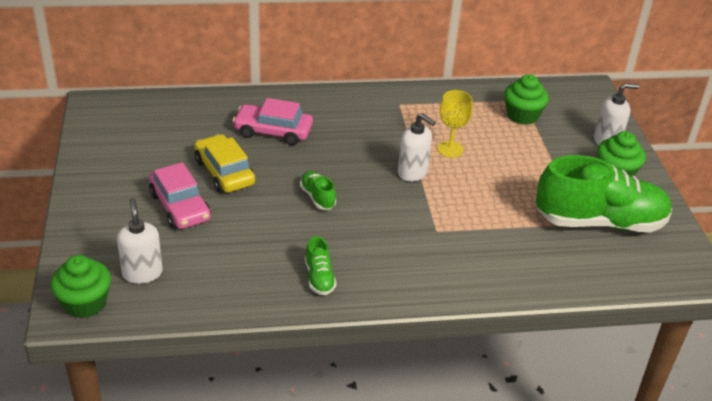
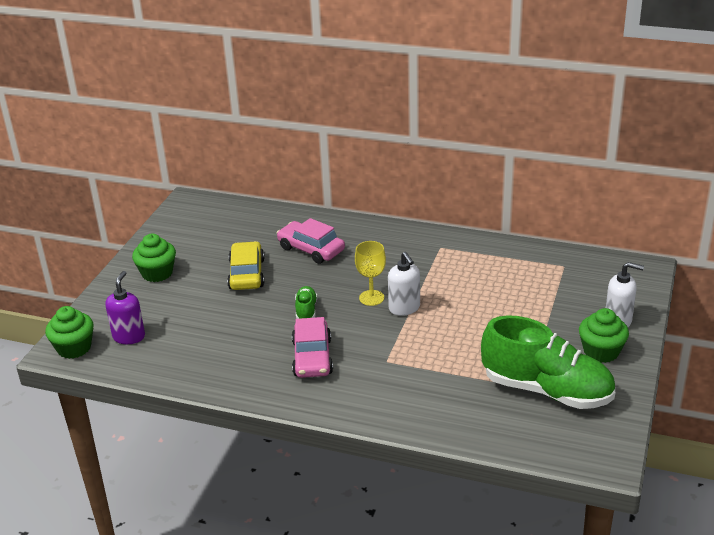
camera: 30 degrees right, 5 degrees down
(142, 273) = (129, 336): white soap dispenser -> purple soap dispenser
(180, 206) = (193, 293): pink car -> pink car (312, 357)
(319, 278) = (258, 374): green shoe -> none
(450, 149) = (455, 295): yellow goblet -> yellow goblet (371, 298)
(522, 115) = (551, 280): green cupcake -> green cupcake (157, 273)

